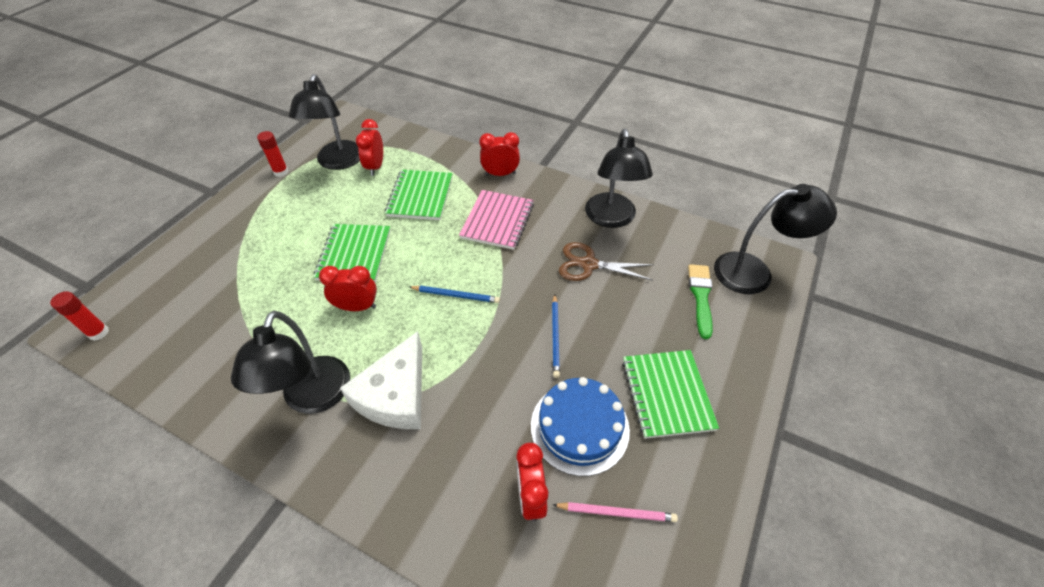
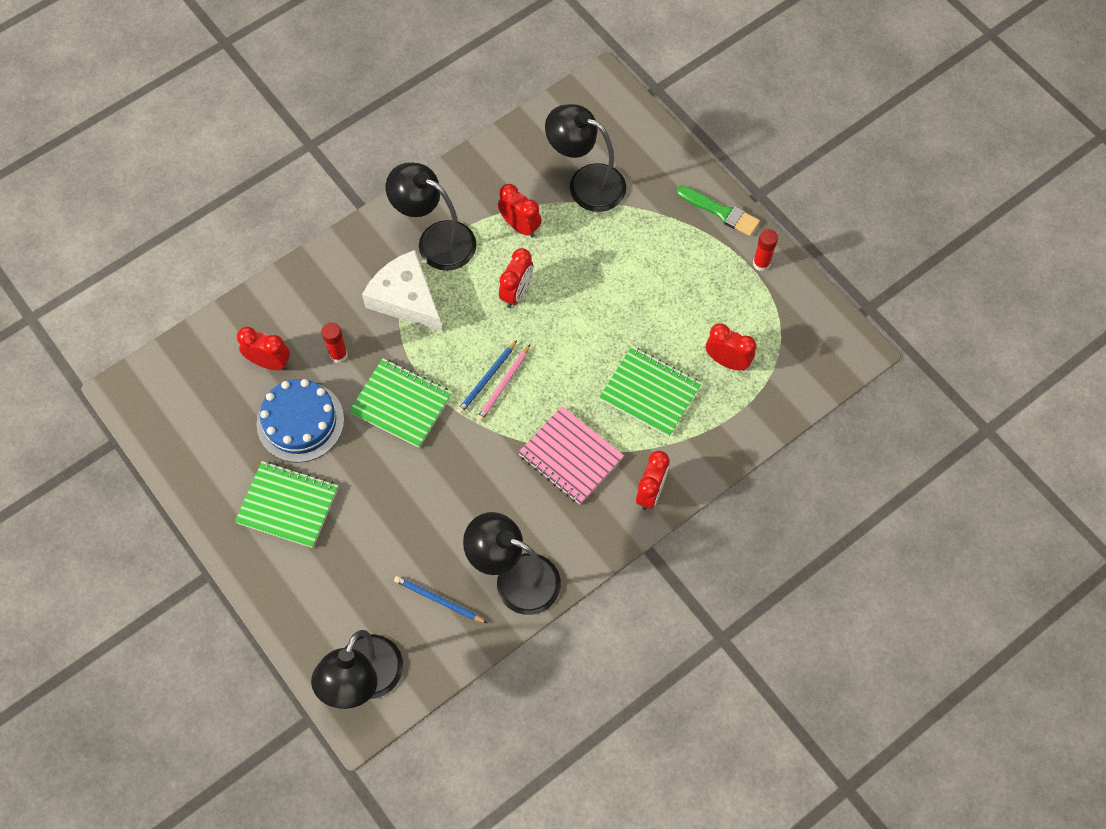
camera: 115 degrees right, 15 degrees up
(98, 333) = (589, 99): red glue stick -> red glue stick (338, 355)
(278, 332) = (520, 226): none -> red clock
(338, 162) = (754, 324): black lamp -> black lamp (586, 183)
(354, 254) = (588, 306): green notebook -> green notebook (401, 404)
(555, 336) = (394, 444): blue pencil -> blue pencil (439, 600)
(589, 264) = (462, 518): brown scissors -> none
(616, 512) = (225, 413): pink pencil -> pink pencil (503, 384)
(700, 297) = (364, 603): green brush -> green brush (720, 212)

